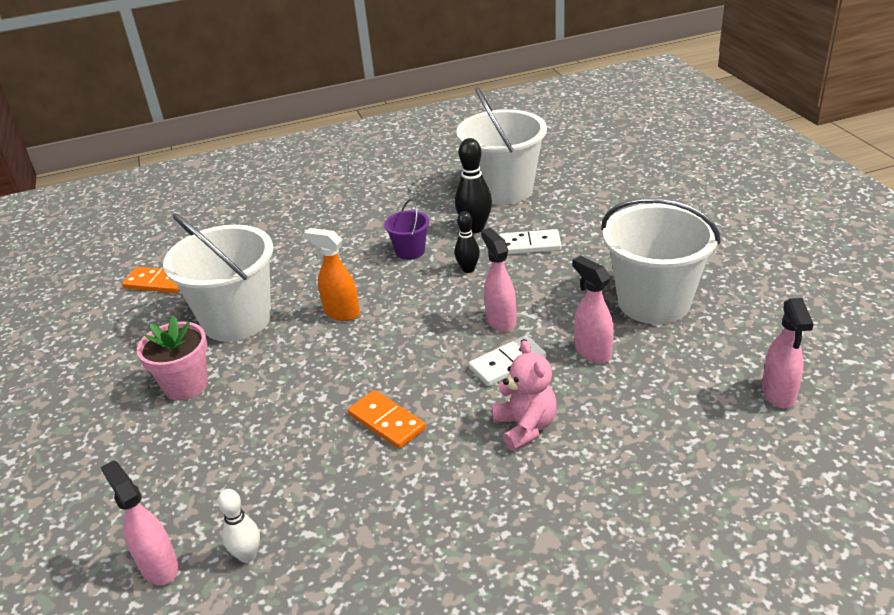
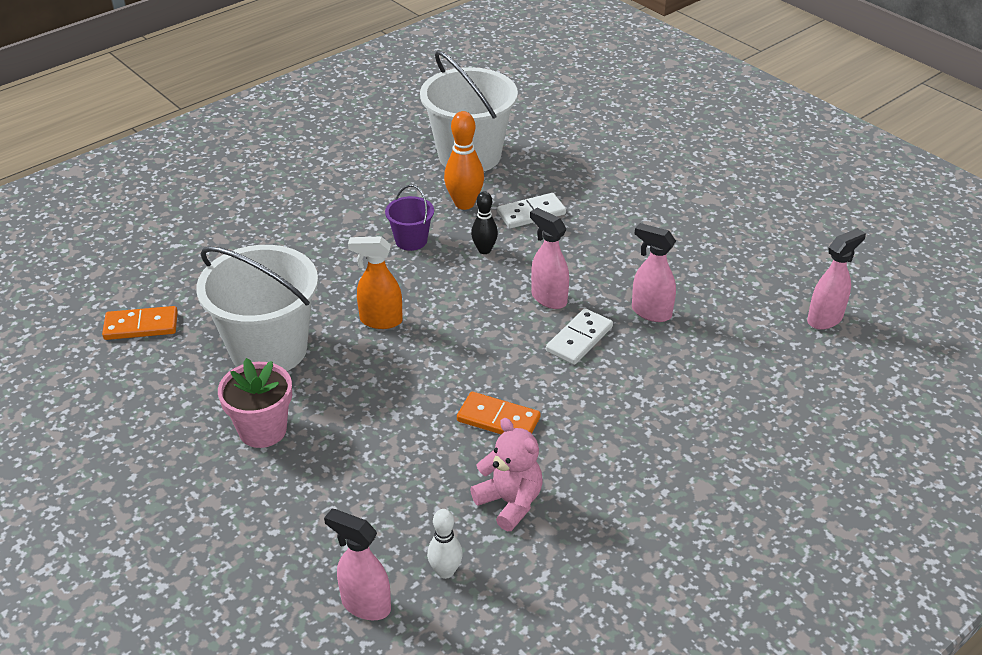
camera: 25 degrees left, 5 degrees up
(475, 228) = (464, 204): black bowling pin -> orange bowling pin
(525, 427) = (629, 395): pink teddy bear -> pink teddy bear (510, 502)
(654, 302) = (680, 253): white bucket -> none
(778, 394) = (825, 319): pink spray bottle -> pink spray bottle turned 105 degrees counterclockwise

